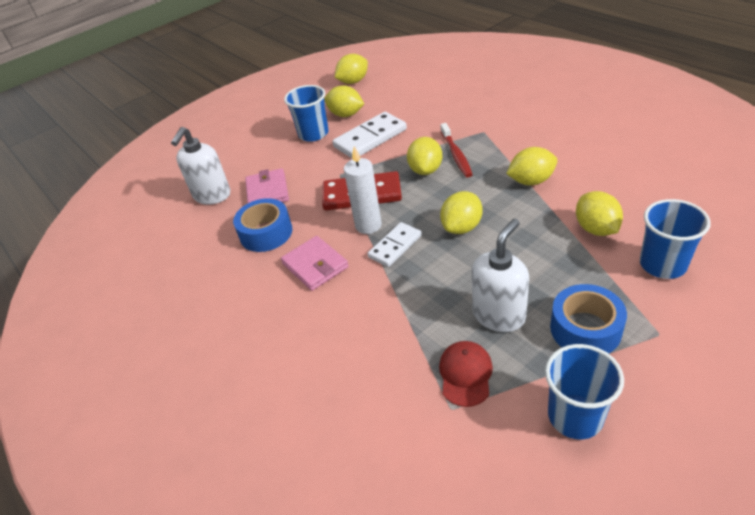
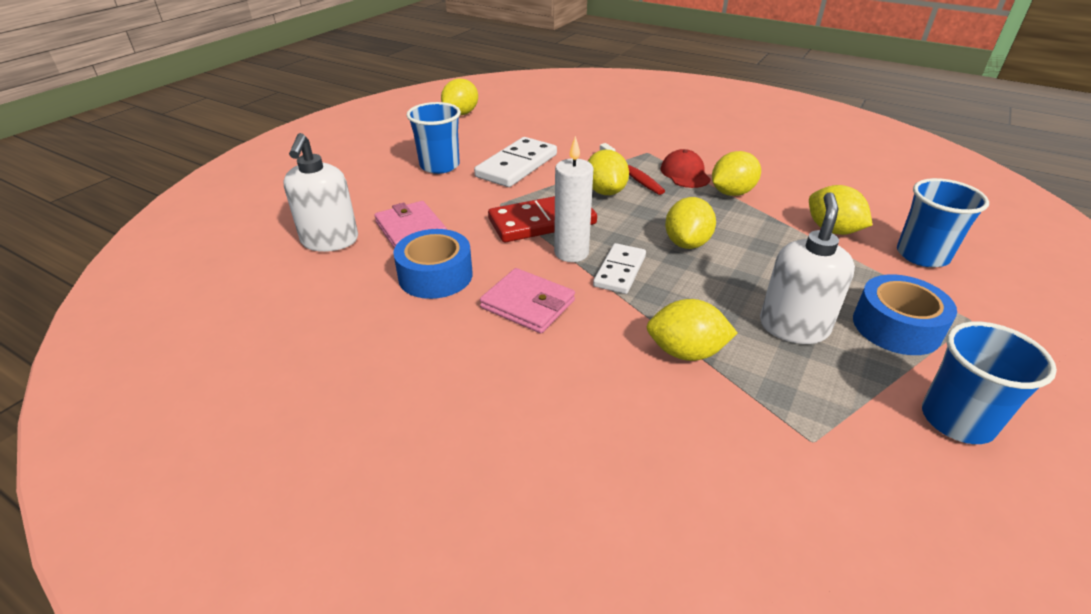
camera: 25 degrees left, 5 degrees down
(346, 114) = (471, 145): yellow lemon -> yellow lemon (686, 352)
(465, 374) = (802, 398): red cap -> red cap (685, 174)

